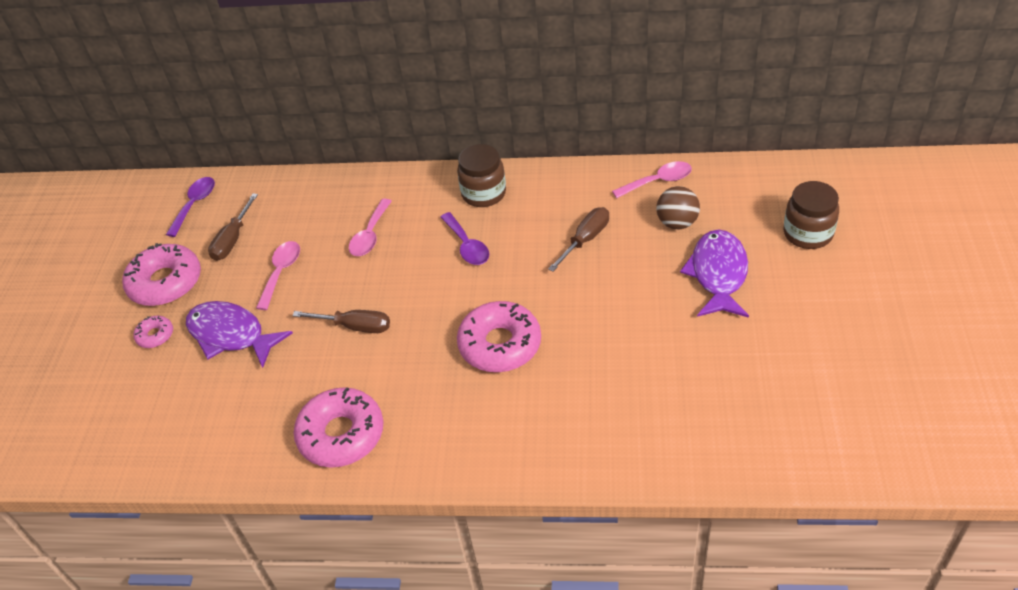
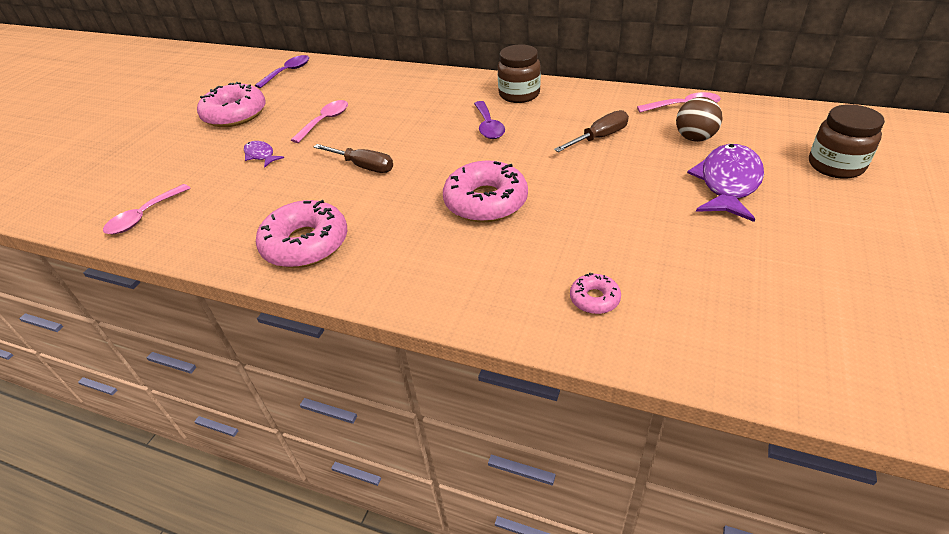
camera: 15 degrees right, 5 degrees down
(155, 335) = (204, 146): pink donut -> pink donut (594, 299)
(231, 335) = (261, 155): purple fish -> purple fish, size x0.51
(233, 239) = (302, 96): brown screwdriver -> none
(370, 235) = (410, 108): pink spoon -> pink spoon (144, 216)

